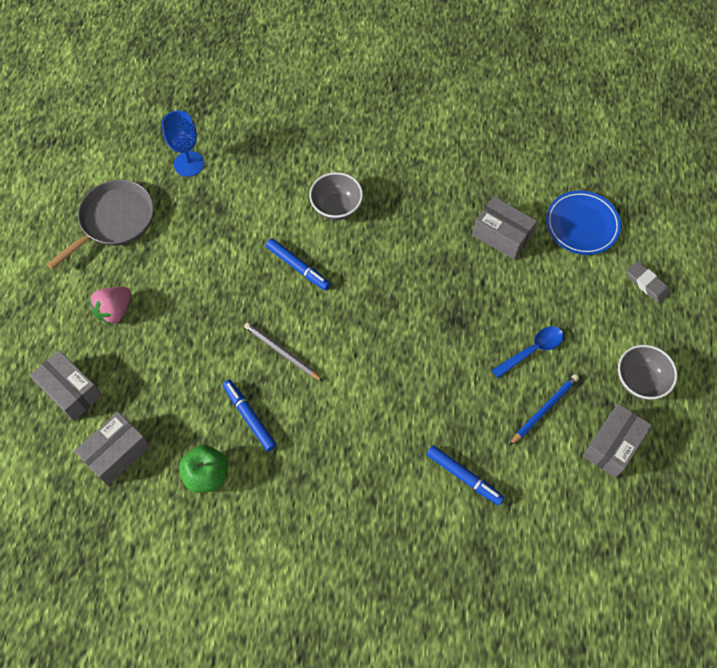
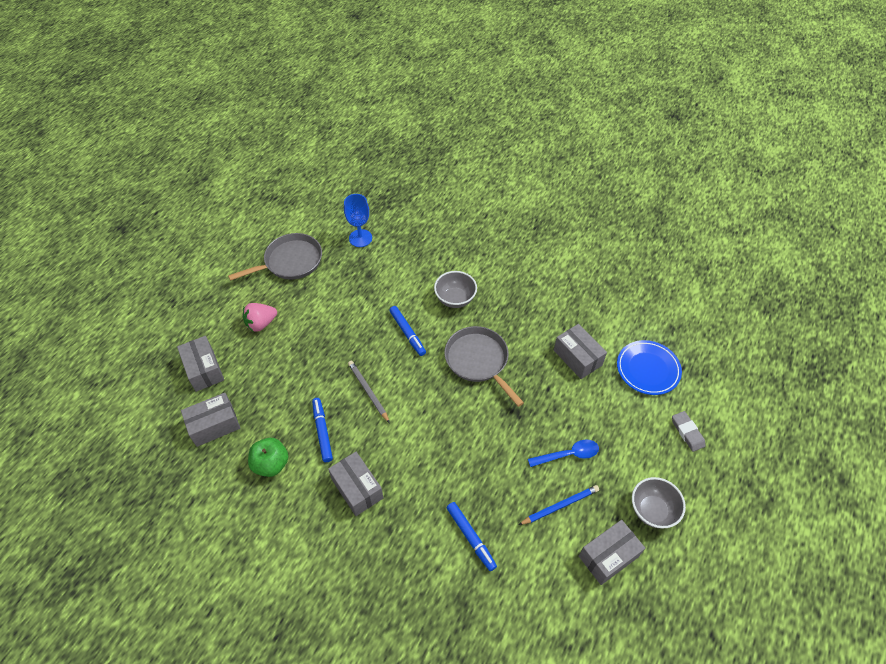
camera: 20 degrees right, 10 degrees down
(318, 468) = (357, 488): none -> grey box
(393, 274) = (478, 360): none -> grey pan

